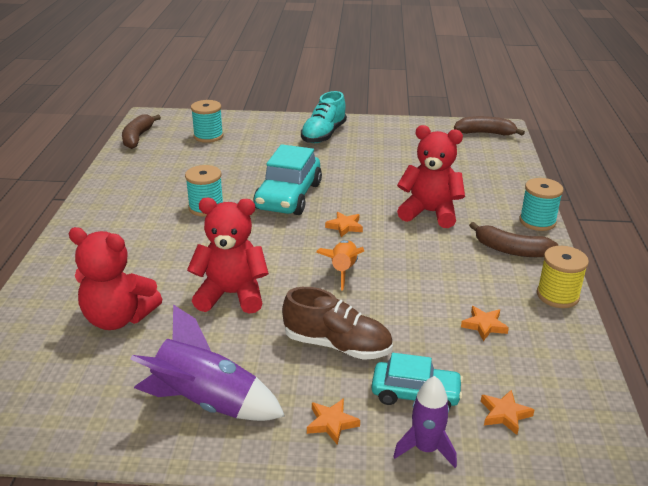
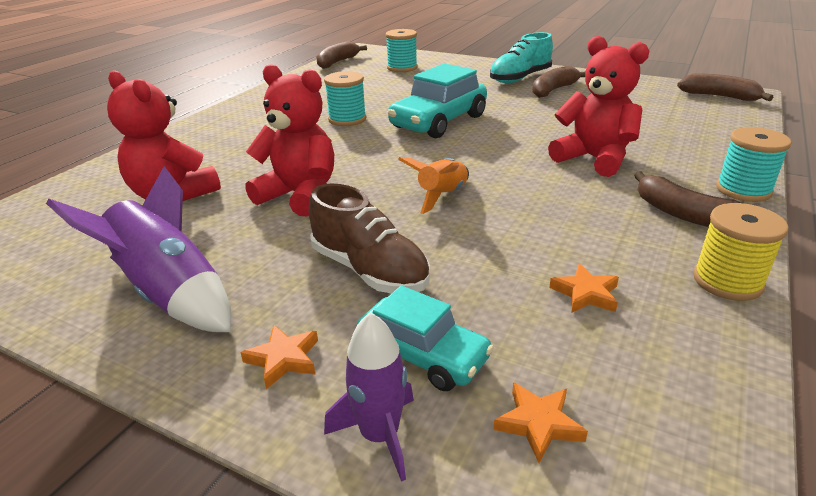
camera: 25 degrees right, 0 degrees up
(344, 226) = (478, 156): orange star -> none
(359, 145) = (553, 90): none -> brown banana

